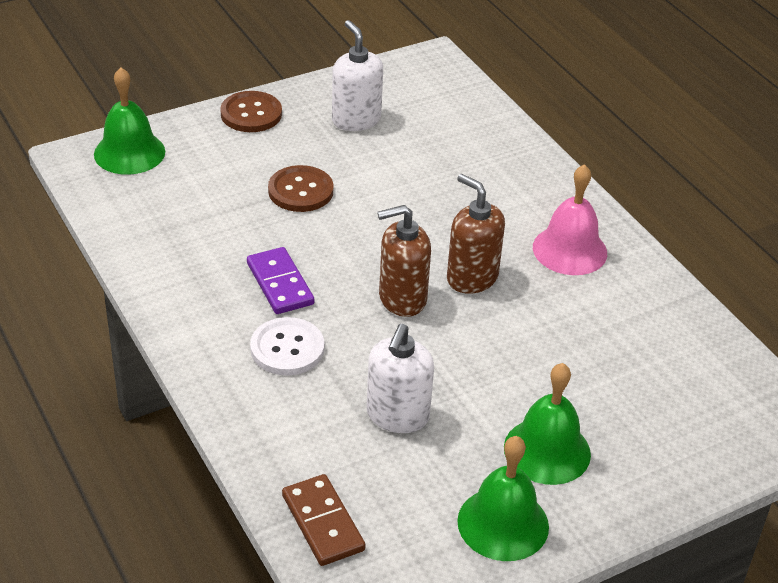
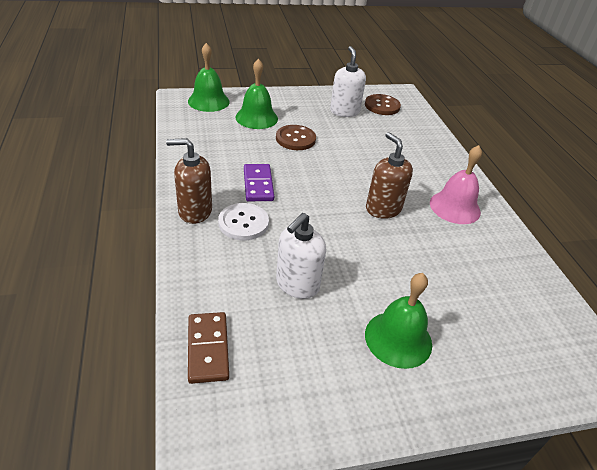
camera: 15 degrees right, 0 degrees up
(251, 114) = (286, 97): brown button -> brown button (382, 106)
(402, 299) = (332, 211): brown soap dispenser -> brown soap dispenser (195, 211)
(503, 523) = (344, 388): green bell -> green bell (256, 118)

